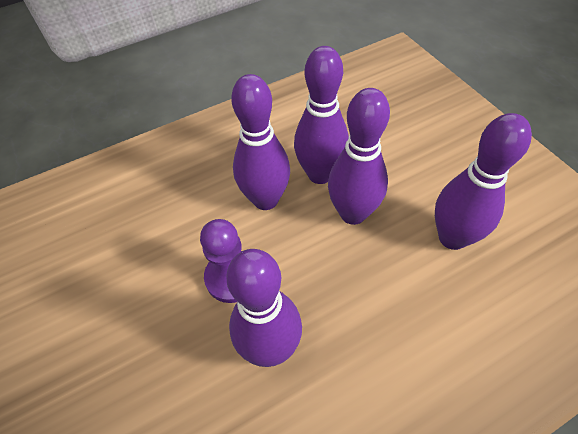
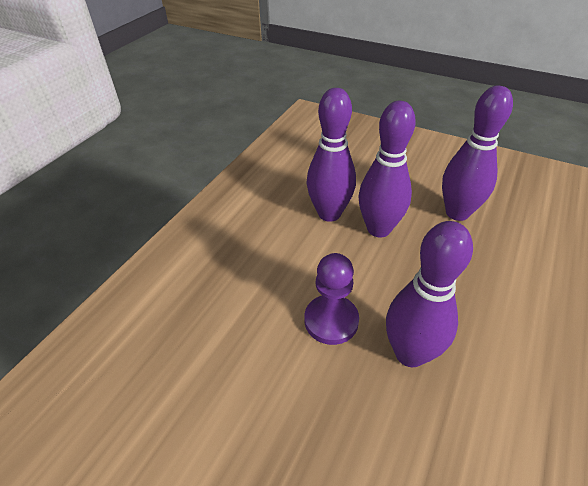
camera: 35 degrees left, 10 degrees down
(265, 199) = (303, 250): purple bowling pin -> none

